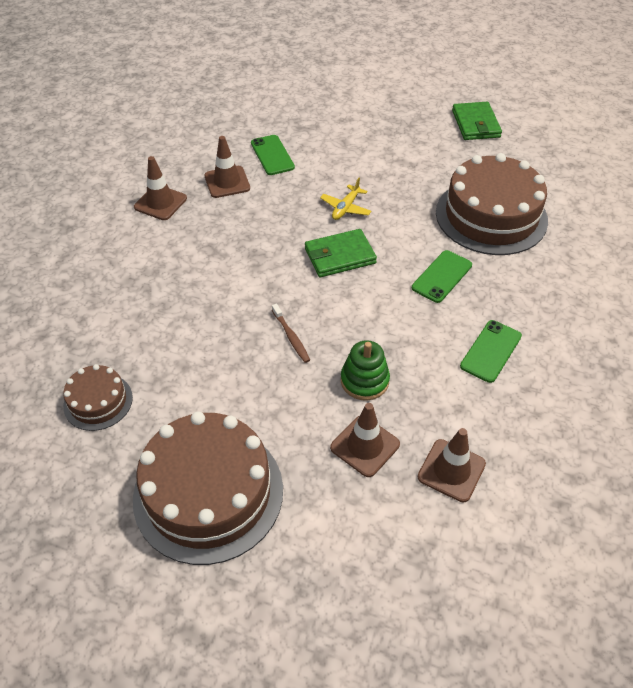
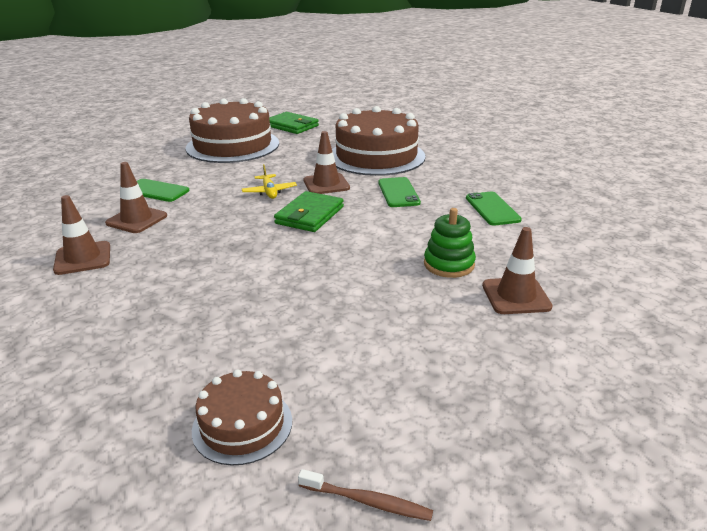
camera: 45 degrees left, 20 degrees down
(208, 492) = (466, 408): brown cake -> brown cake (233, 145)
(291, 337) = (352, 273): brown toothbrush -> brown toothbrush (367, 501)
(451, 470) = (585, 273): brown traffic cone -> brown traffic cone (326, 184)

